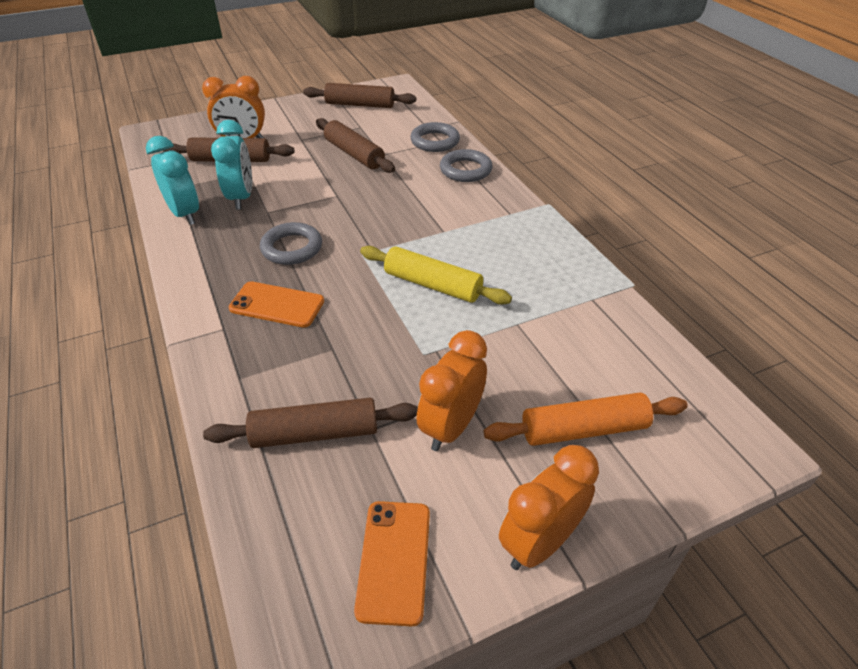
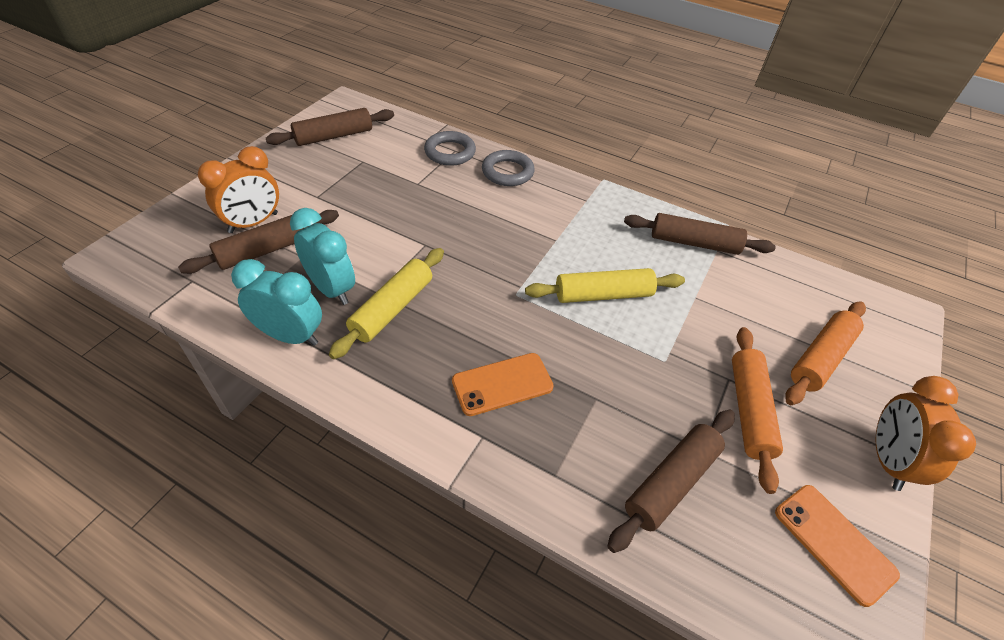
camera: 40 degrees left, 5 degrees up
(264, 225) = (392, 308): none -> yellow rolling pin
(292, 248) = (447, 319): grey ring -> none
(354, 154) = (391, 193): brown rolling pin -> brown rolling pin (694, 243)
(451, 427) = (749, 410): orange clock -> orange rolling pin

